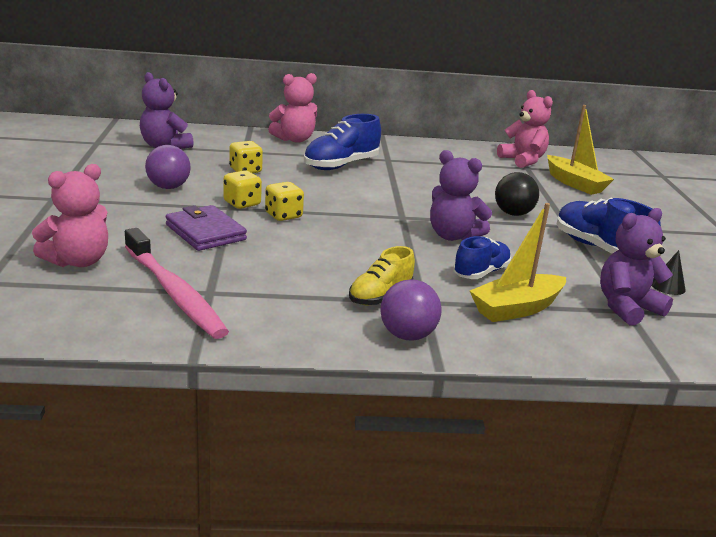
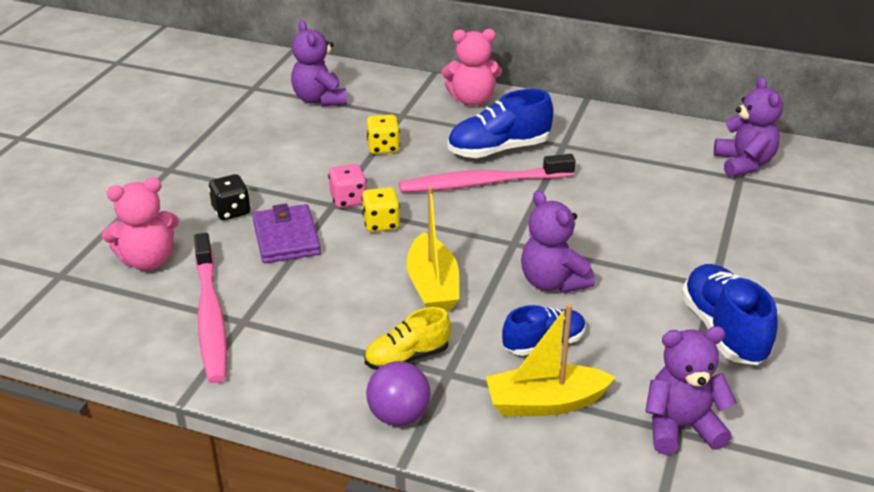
camera: 25 degrees right, 10 degrees up
(138, 220) = (231, 211): none -> black dice
(168, 187) = (287, 165): purple ball -> none
(242, 204) = (348, 200): yellow dice -> pink dice
(346, 185) = (483, 183): none -> pink toothbrush
(513, 213) = (656, 256): black ball -> none
(523, 160) = (744, 164): pink teddy bear -> purple teddy bear
(574, 183) = (784, 214): yellow boat -> yellow boat (432, 286)
(667, 286) = (764, 405): black cone -> none

